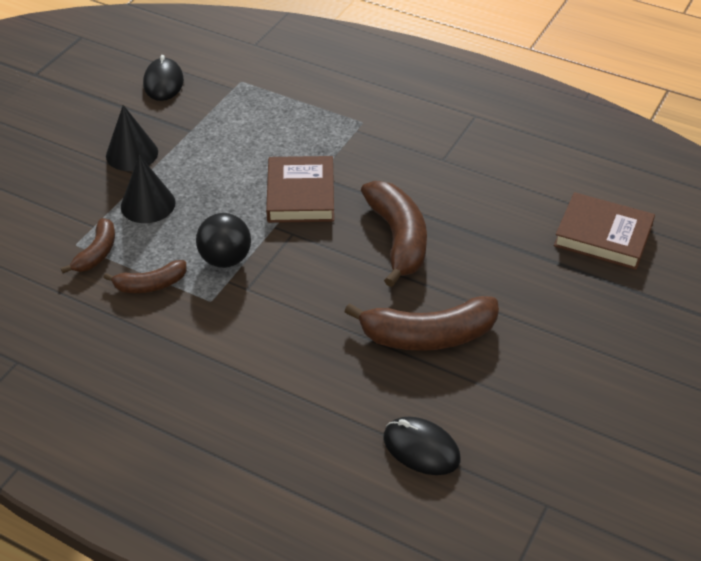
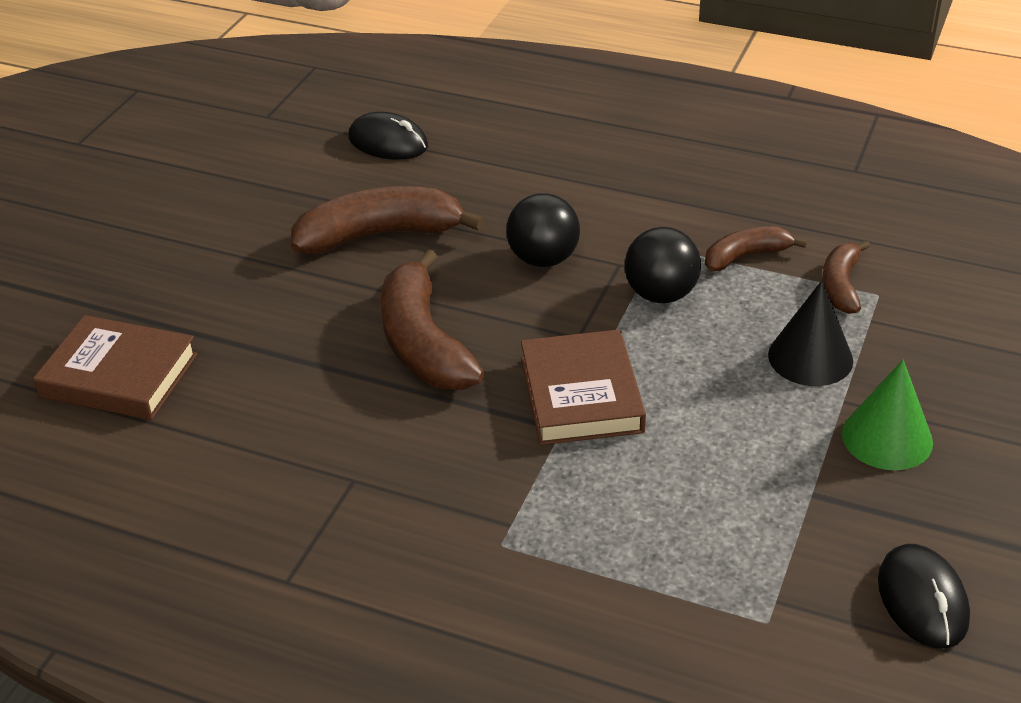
camera: 175 degrees right, 5 degrees down
(132, 154) = (887, 438): black cone -> green cone
(302, 298) = (543, 259): none -> black ball

